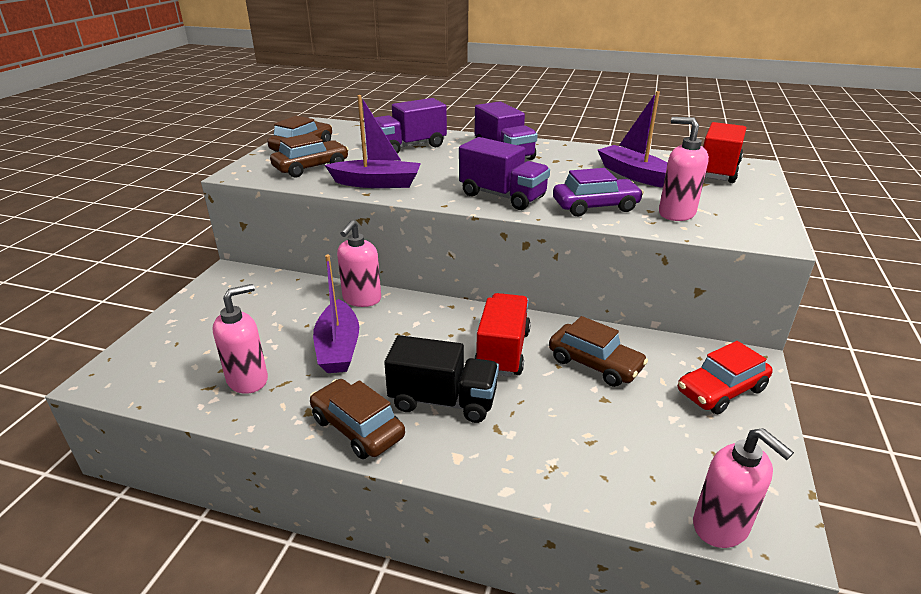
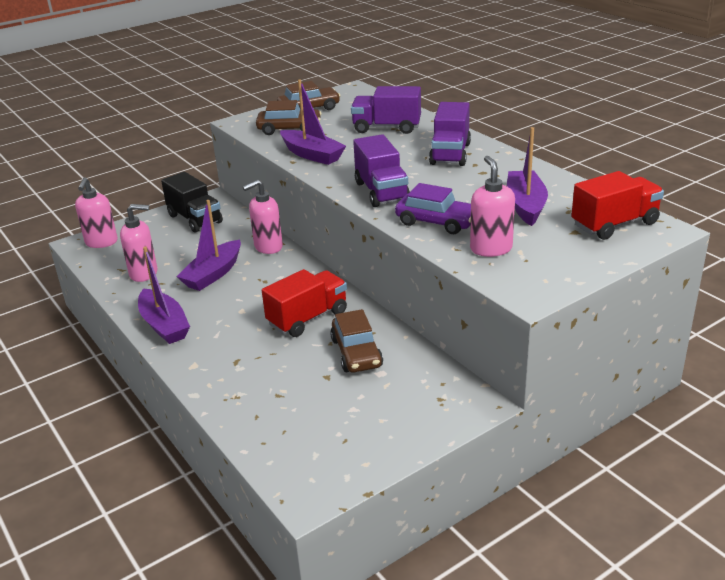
camera: 40 degrees right, 0 degrees up
(357, 428) = (164, 325): brown car -> purple boat
(443, 401) = (228, 332): black truck -> black truck (195, 219)
(721, 390) = (418, 410): red car -> none
(721, 526) = (280, 474): pink soap dispenser -> pink soap dispenser (101, 242)

